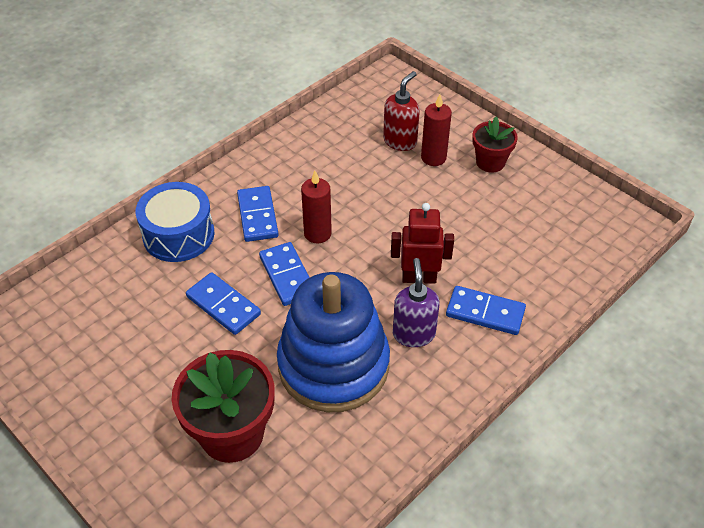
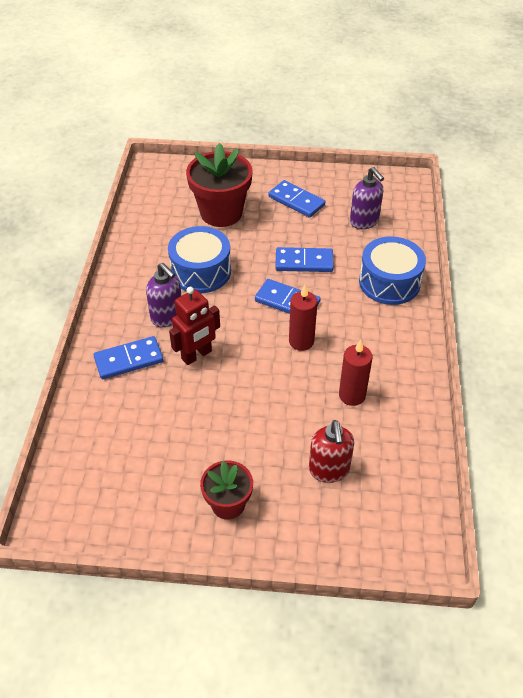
camera: 140 degrees right, 0 degrees up
(108, 310) = (364, 222): none -> purple soap dispenser
(257, 216) = (357, 327): blue domino -> blue domino (296, 201)
(333, 365) = (201, 271): blue stacking toy -> blue drum
(433, 158) = (283, 472): red candle -> red candle (352, 395)

